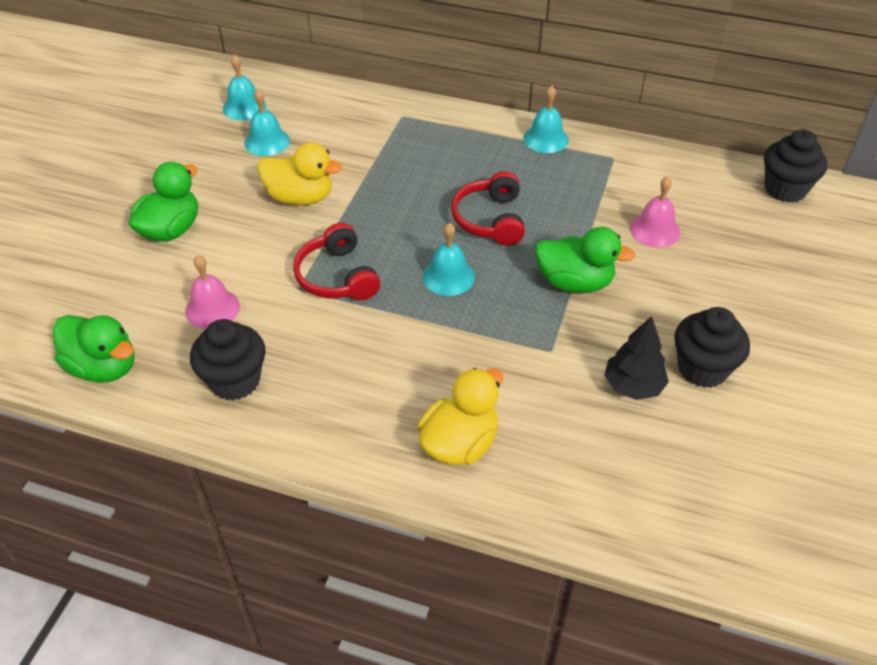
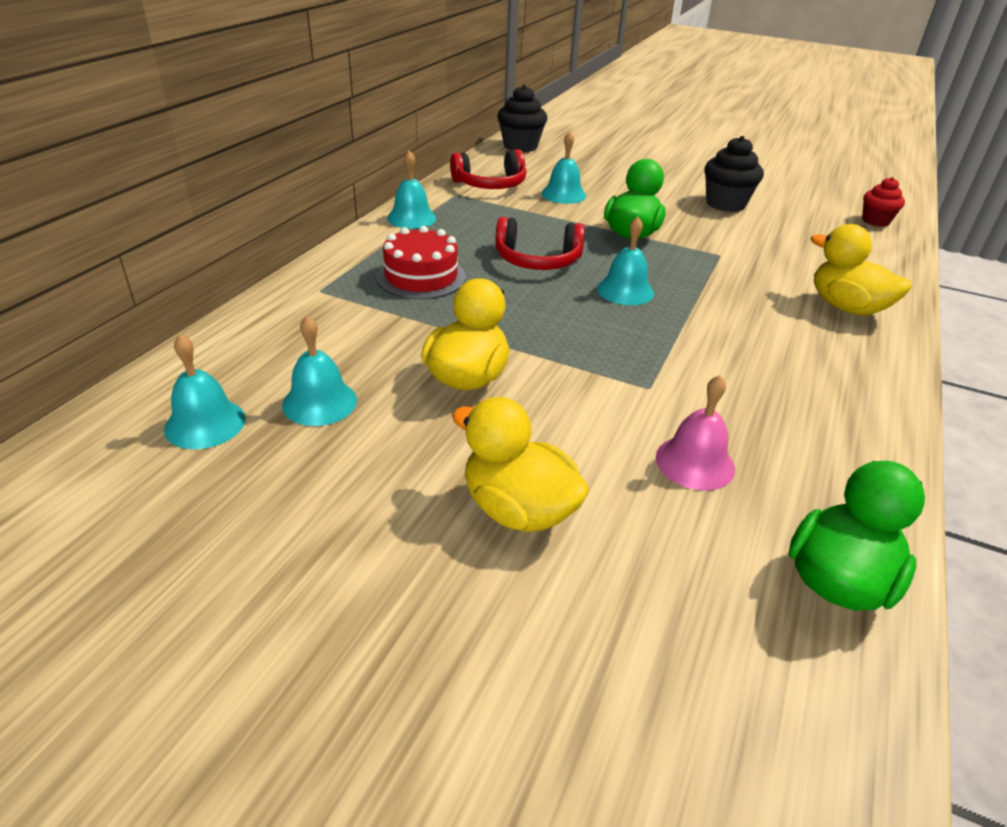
camera: 85 degrees left, 10 degrees down
(171, 230) = (518, 509): green duck -> yellow duck
(235, 381) = (819, 443): black cupcake -> none
(337, 277) = (627, 358): red headphones -> red headphones (490, 184)
(437, 159) = (421, 277): none -> red cake
(633, 386) = (751, 229): black tree -> none
(655, 230) = (563, 194): pink bell -> turquoise bell
(727, 531) = (875, 221): none -> red cupcake

